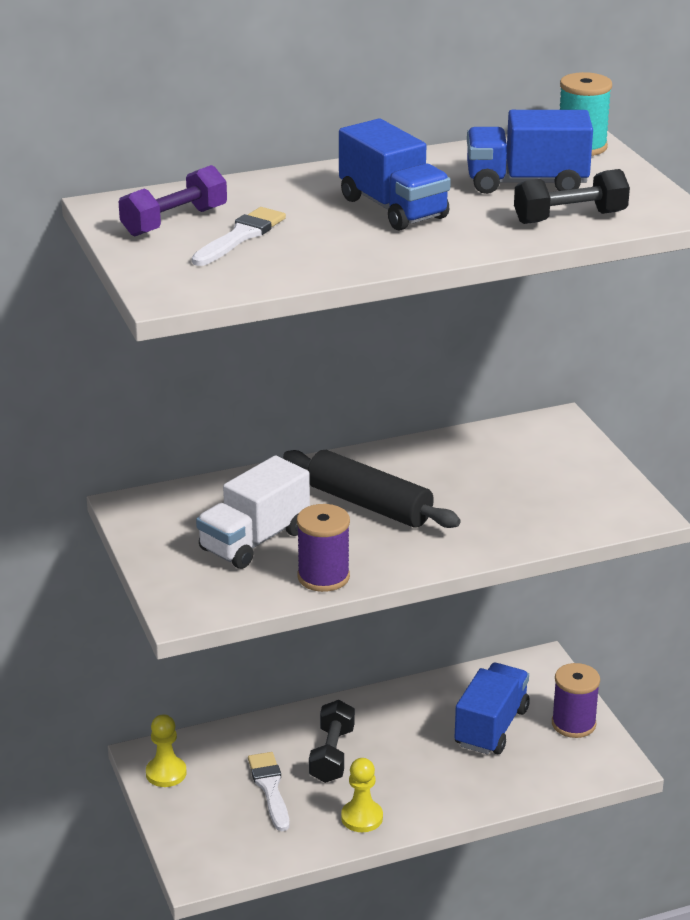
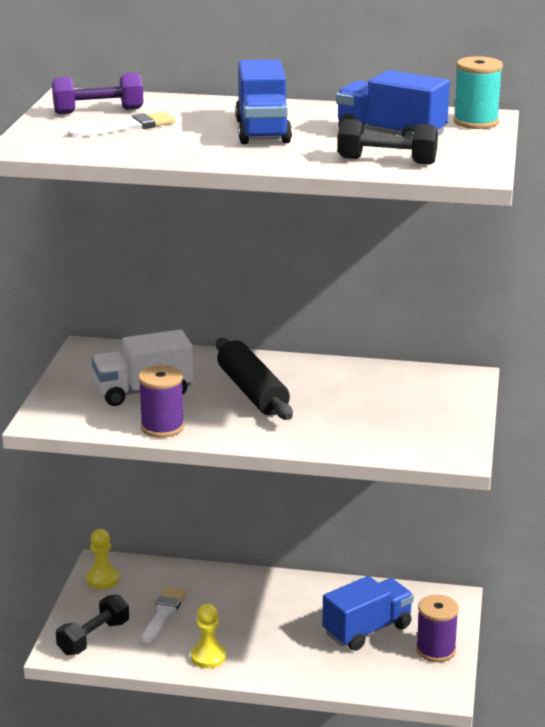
camera: 30 degrees right, 5 degrees down
(332, 755) = (228, 607): black dumbbell -> black dumbbell (93, 637)

